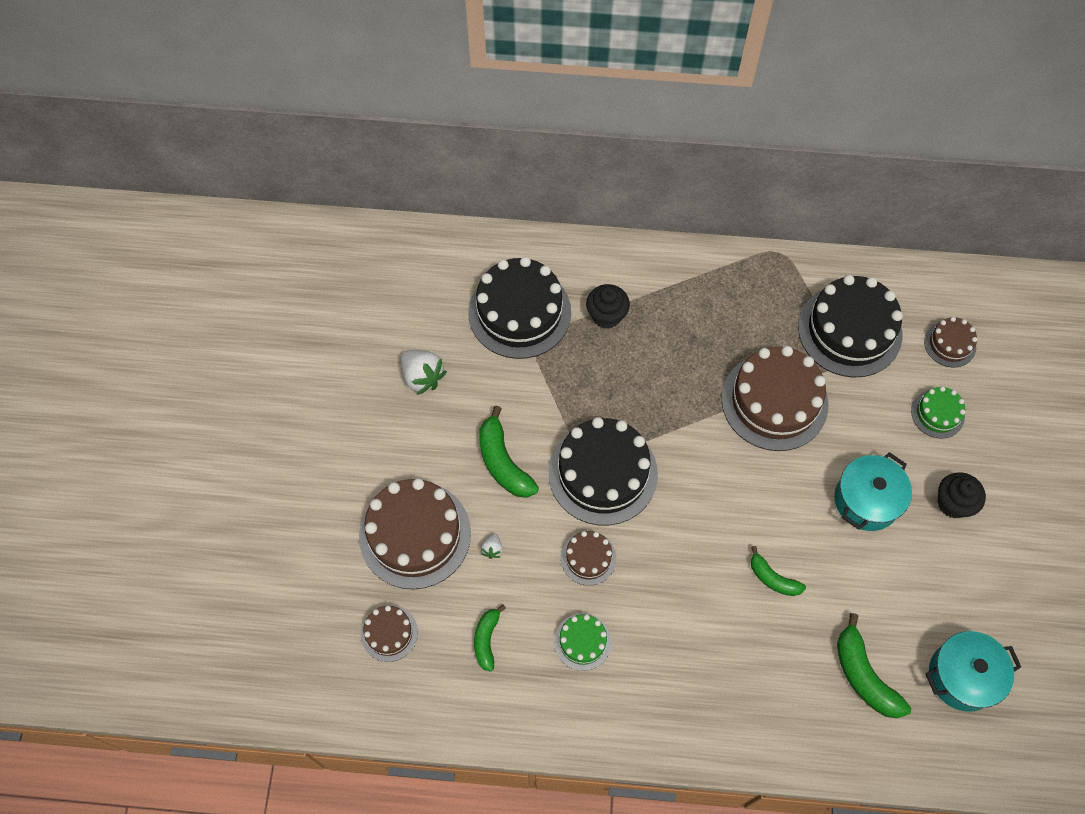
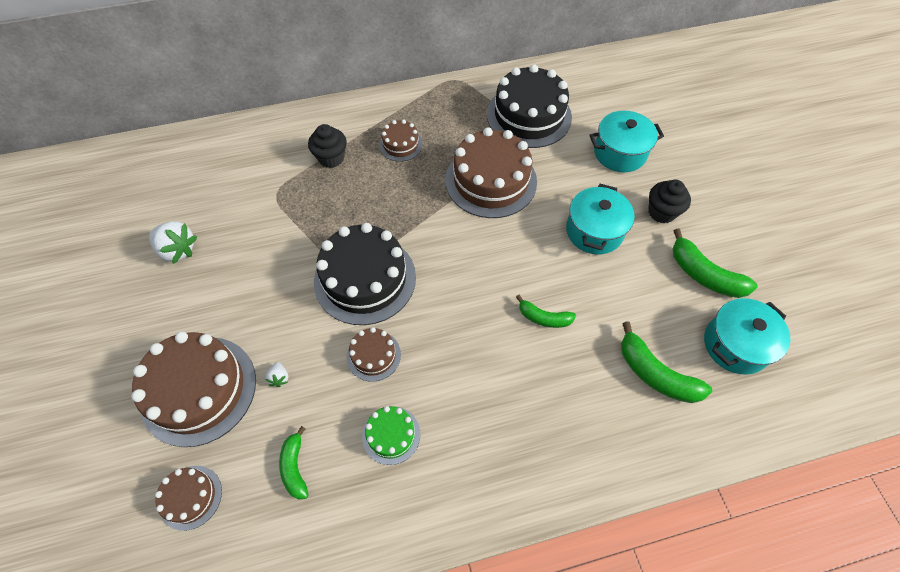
camera: 20 degrees left, 5 degrees down
(503, 462) = (271, 298): green banana -> green banana (704, 275)
(519, 312) = (255, 176): black cake -> none
(937, 414) = (620, 153): green cake -> turquoise pot
(950, 344) = (606, 104): brown cake -> brown cake (400, 144)

